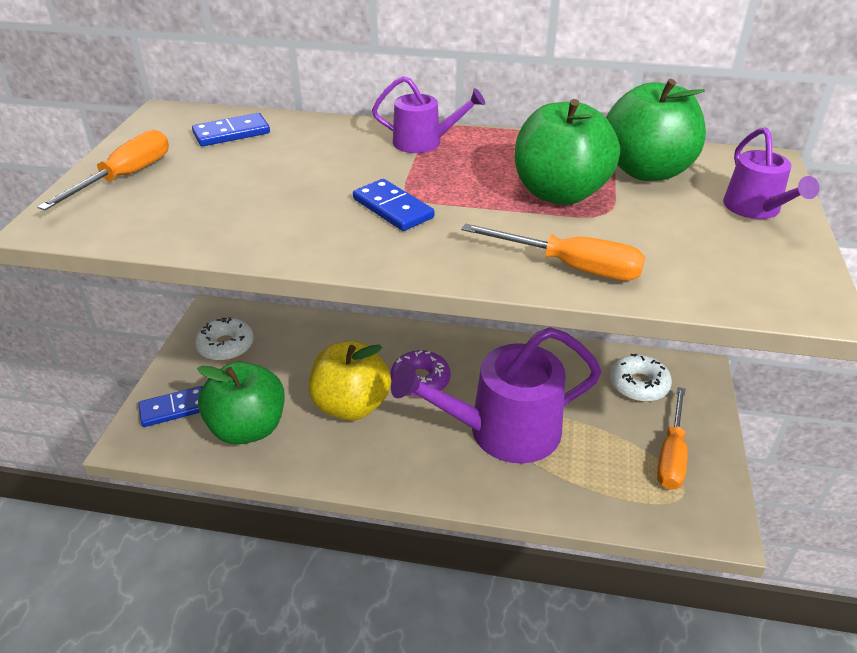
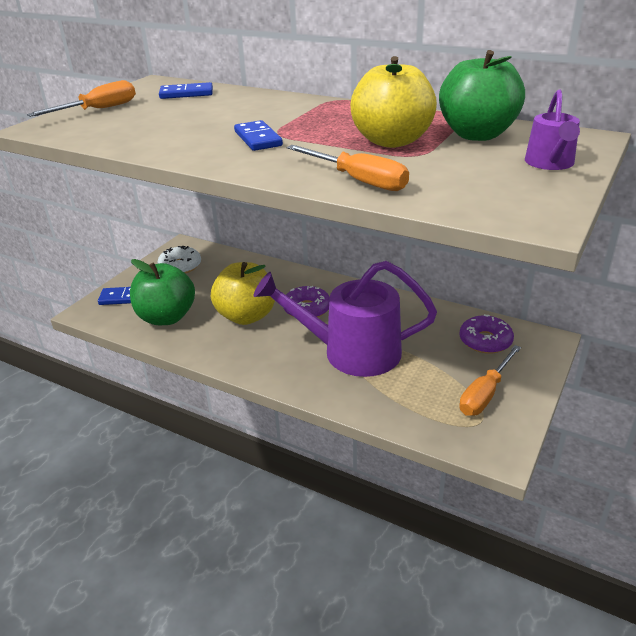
camera: 20 degrees right, 5 degrees down
(424, 142) = (316, 107): purple watering can -> none
(560, 193) = (392, 141): green apple -> yellow apple
(638, 385) = (485, 341): white donut -> purple donut

